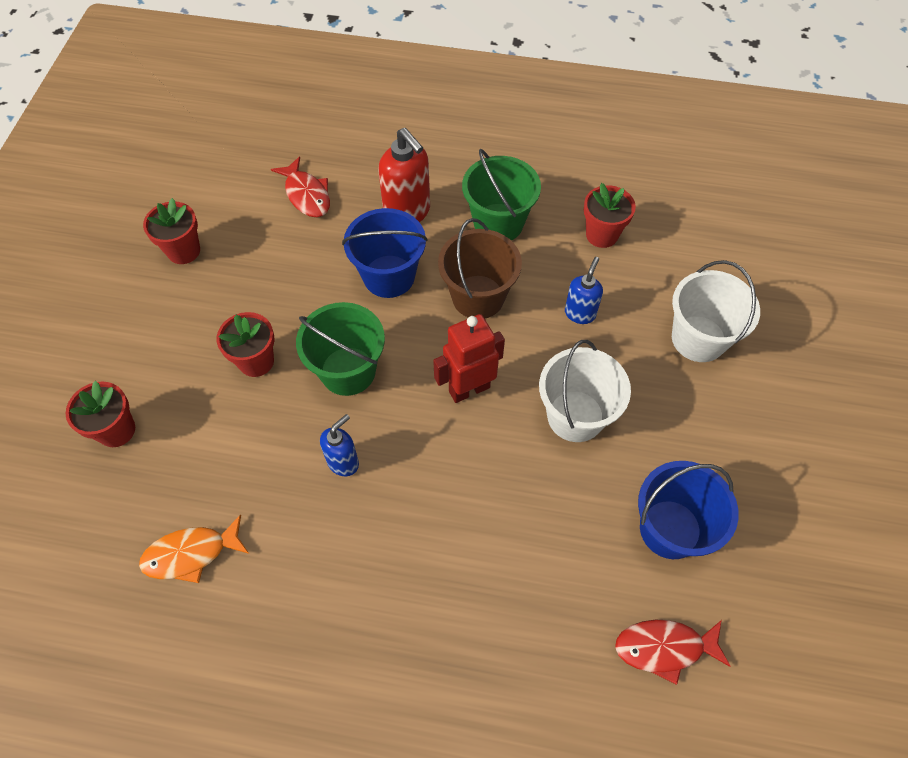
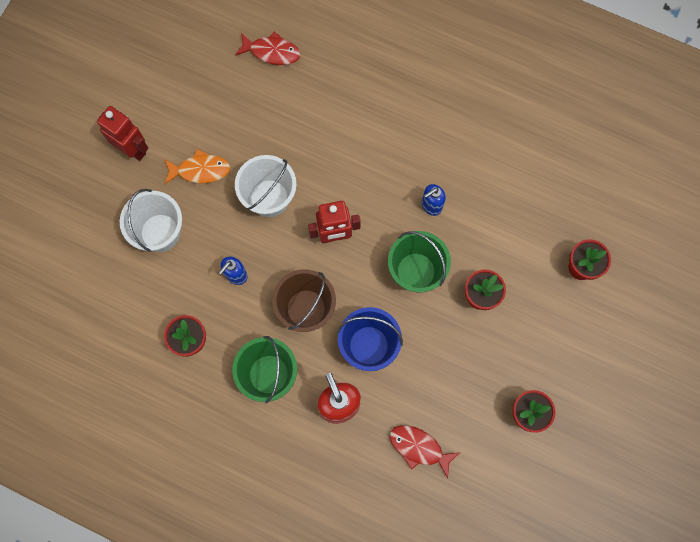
camera: 165 degrees left, 15 degrees up
(191, 554) = (535, 171): orange fish -> orange fish (200, 170)
(306, 194) = (419, 448): red fish -> red fish turned 45 degrees counterclockwise
(670, 529) = (239, 112): blue bucket -> none
(793, 434) = (132, 149): none -> red robot

